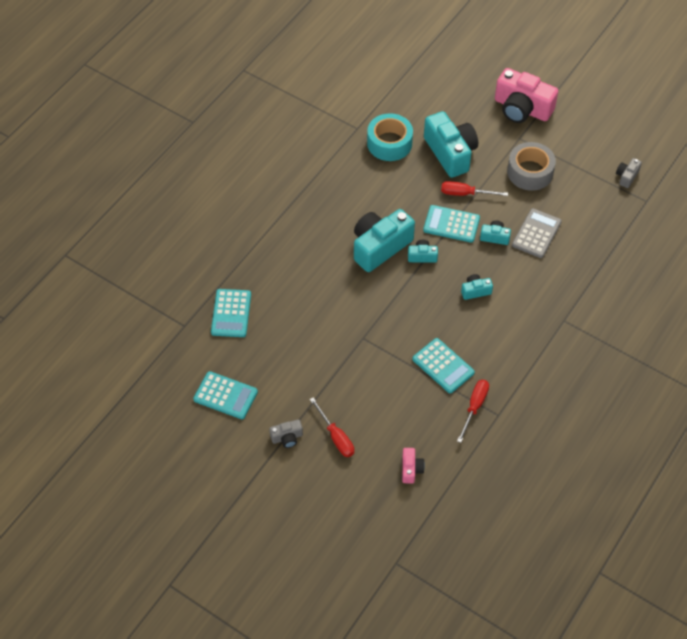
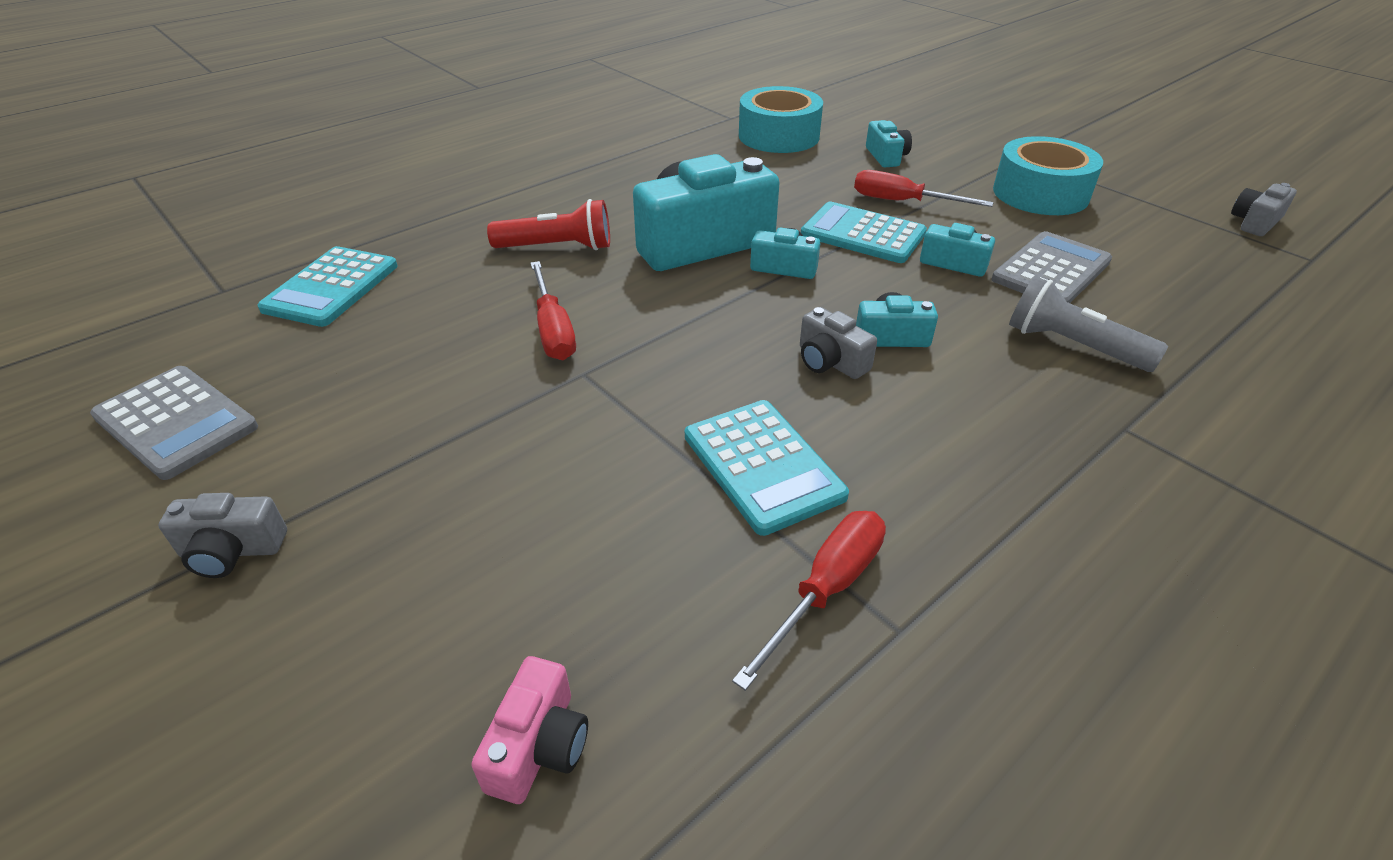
camera: 15 degrees right, 15 degrees down
(225, 395) = (176, 422): turquoise calculator -> grey calculator
(316, 264) = (557, 247): none -> red flashlight
(336, 437) = (366, 580): red screwdriver -> red screwdriver (553, 330)
(450, 153) = (886, 157): turquoise camera -> turquoise camera, size x0.46
(455, 310) = (830, 361): none -> grey camera
(522, 108) = (1029, 129): pink camera -> none
(530, 172) = (1040, 193): grey tape -> turquoise tape
(545, 280) = (1072, 345): none -> grey flashlight

